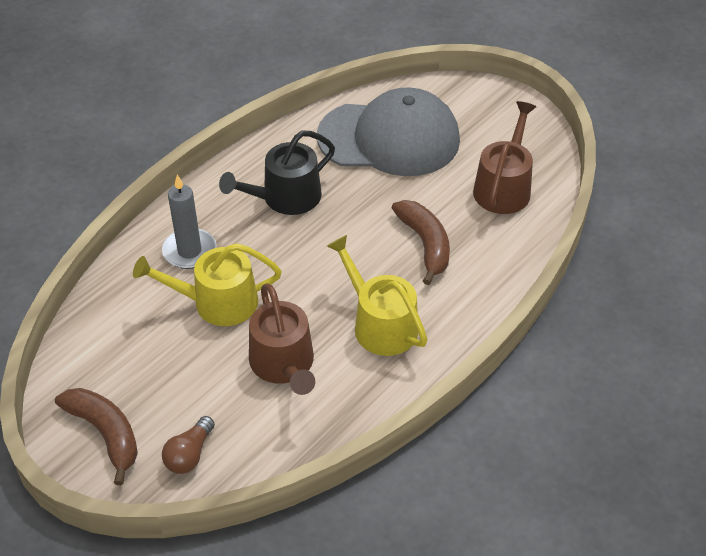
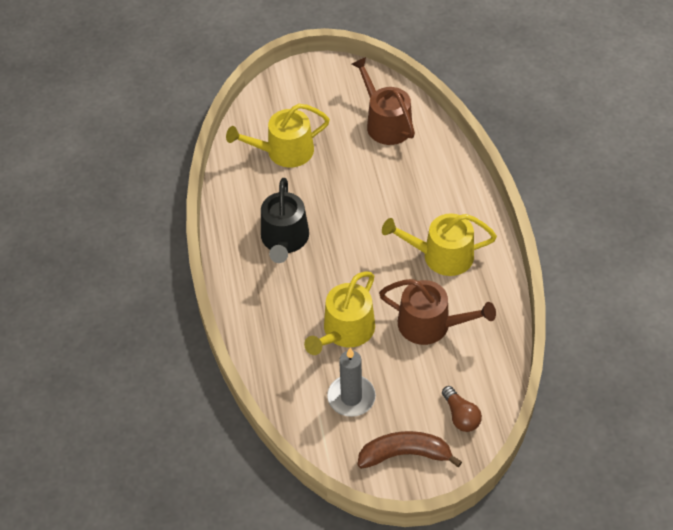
camera: 50 degrees left, 5 degrees up
(189, 251) = (283, 321): grey candle -> grey candle (351, 397)
(389, 138) = (284, 151): grey cap -> yellow watering can
(425, 244) = (397, 192): brown banana -> none

